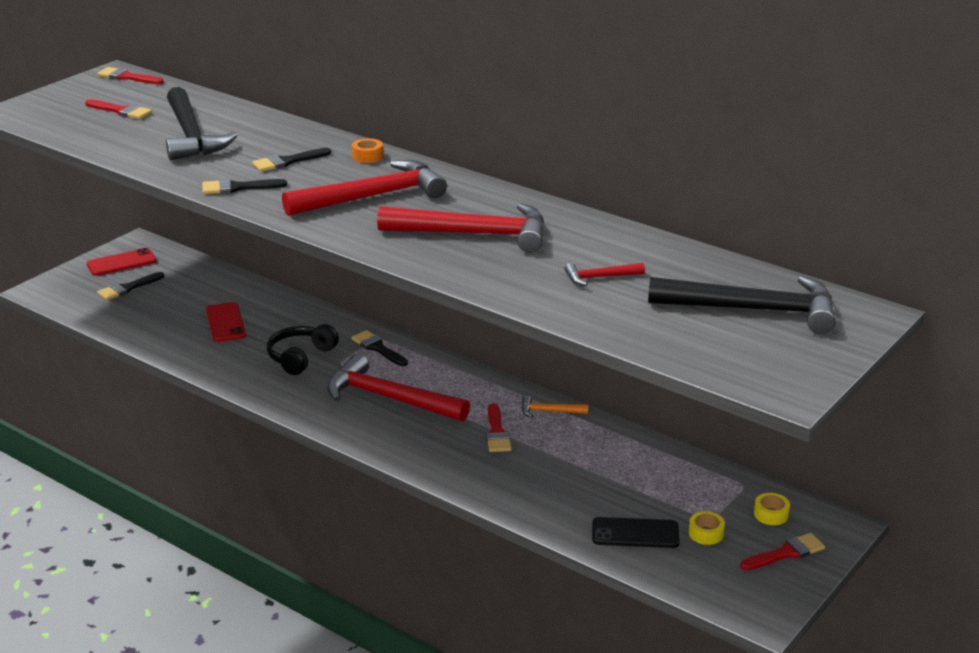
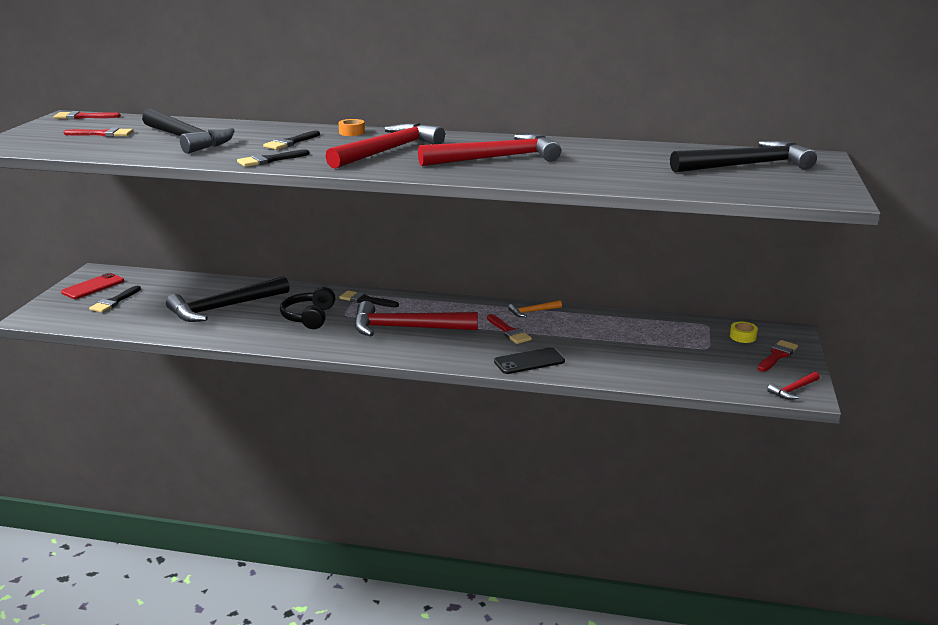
camera: 25 degrees left, 5 degrees down
(225, 323) = (224, 308): red phone -> black hammer
(600, 277) = (621, 166): red hammer -> red hammer (793, 390)
(635, 533) = (670, 368): black phone -> black phone (529, 361)
(706, 533) = (715, 357): yellow tape -> none

